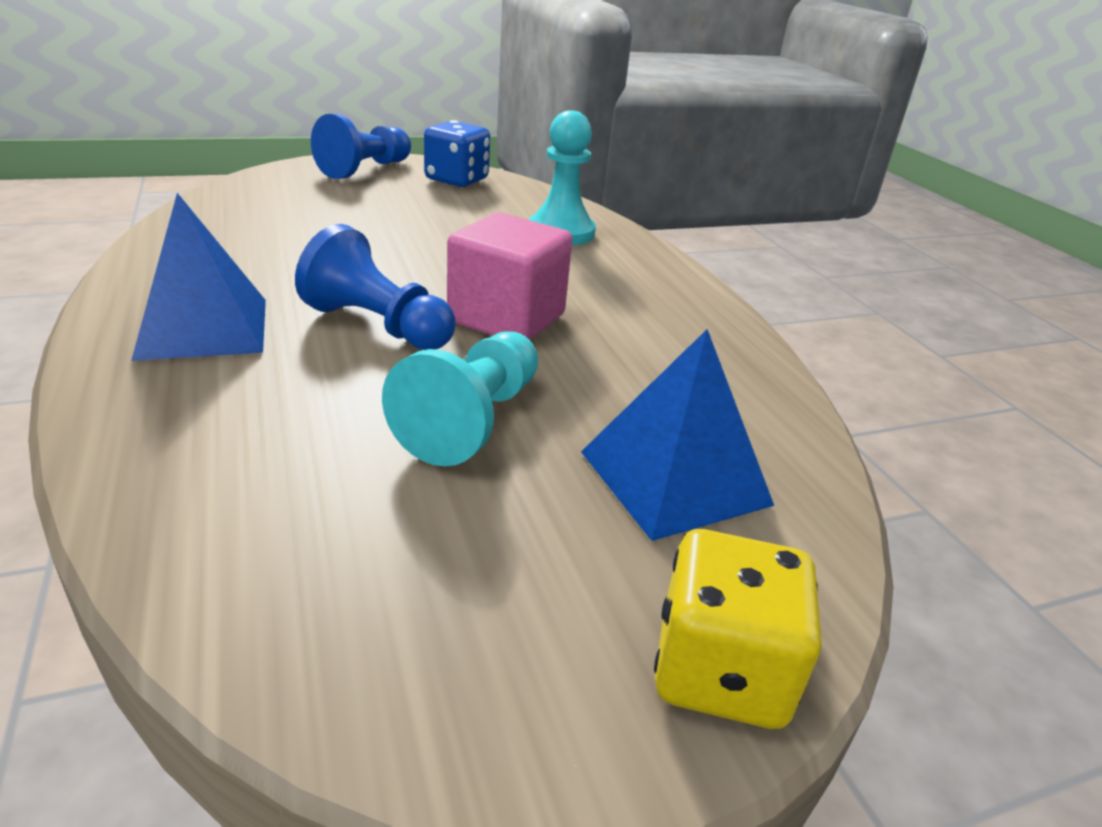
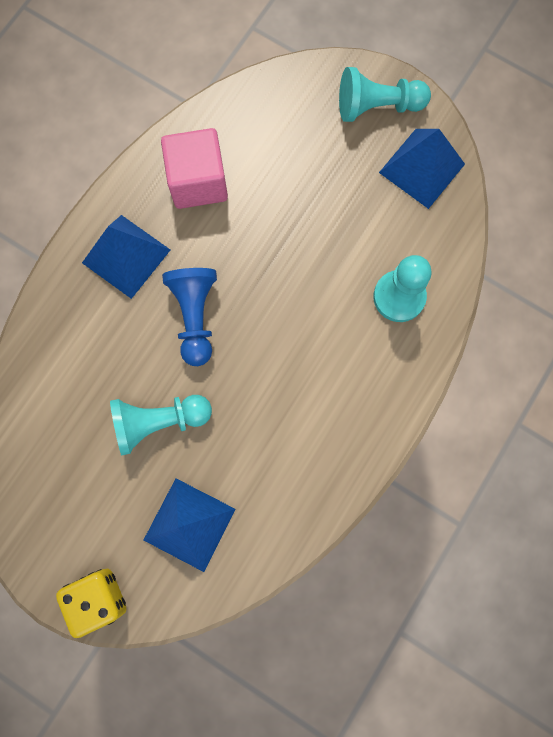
camera: 55 degrees right, 45 degrees up
(365, 169) = (377, 106): blue pawn -> turquoise pawn
(456, 180) = (421, 168): blue dice -> blue pyramid
(507, 318) = (258, 361): pink cube -> pink cube (198, 182)

